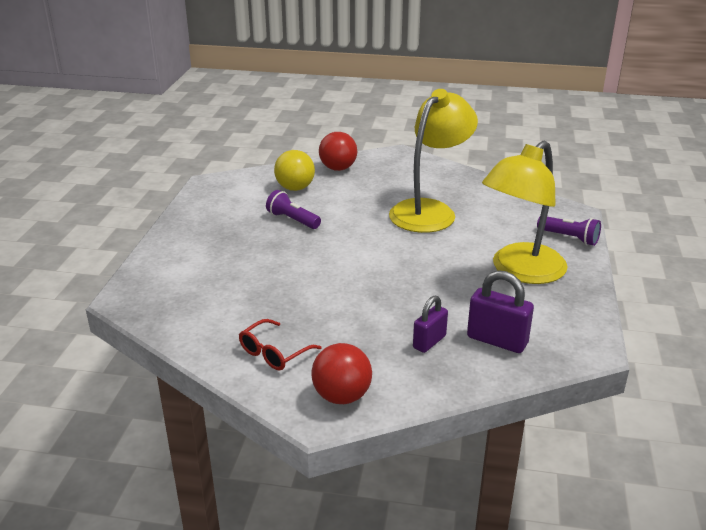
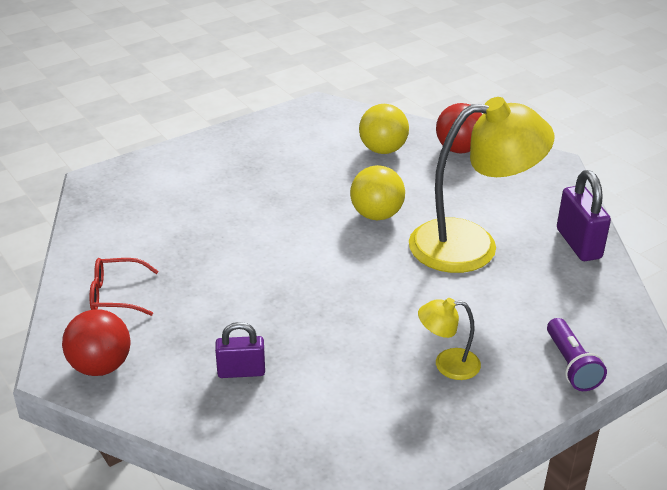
camera: 45 degrees right, 5 degrees up
(292, 220) = (327, 182): purple flashlight -> none
(354, 222) = (376, 215): none -> yellow ball
(497, 340) = (299, 414): purple padlock -> purple padlock (578, 244)
(520, 271) = (447, 364): yellow lamp -> yellow lamp, size x0.45

